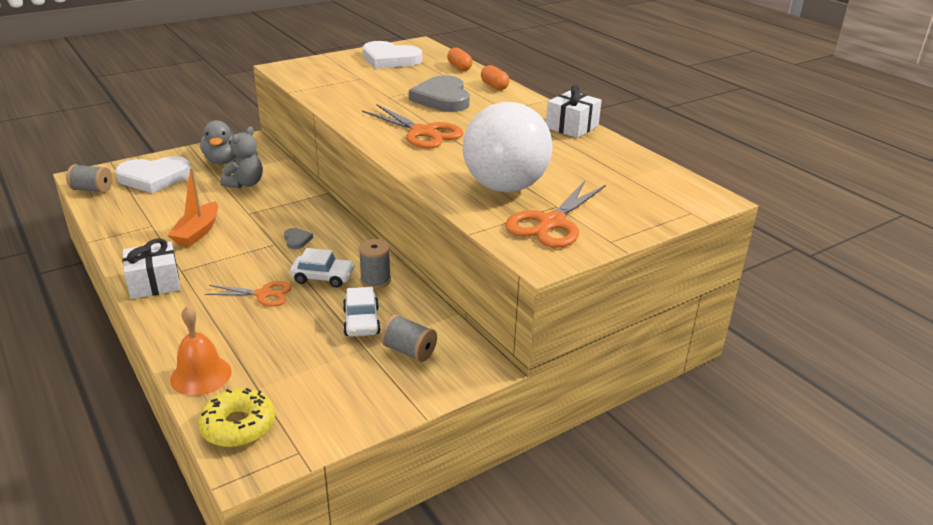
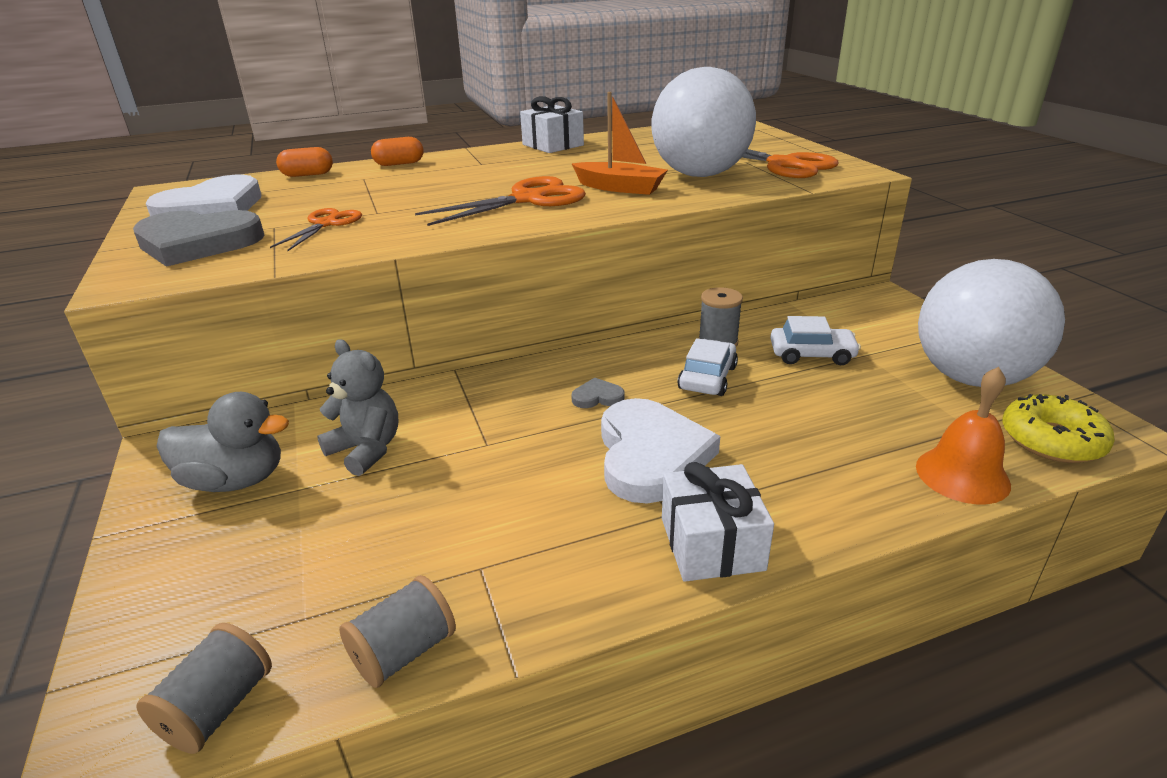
camera: 75 degrees left, 0 degrees up
(154, 178) = (238, 584): white heart -> white heart (650, 455)
(197, 232) = (535, 500): orange boat -> orange boat (620, 188)
(263, 294) = (750, 425): orange scissors -> orange scissors (326, 224)
(331, 400) = (971, 377): none -> white ball
(409, 351) = (865, 330): grey spool -> grey spool (404, 651)
(442, 98) = (416, 187): grey heart -> grey heart (198, 243)

